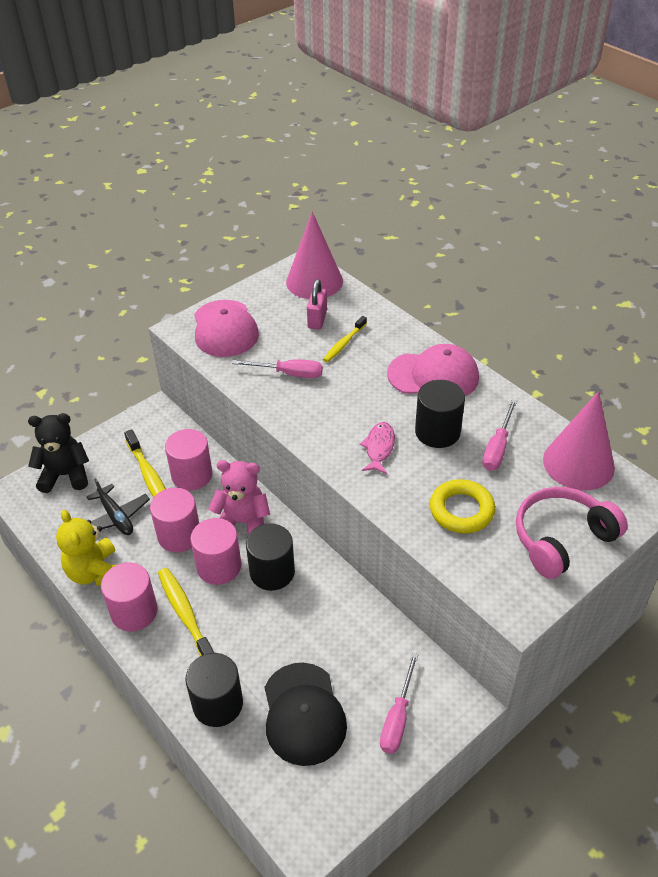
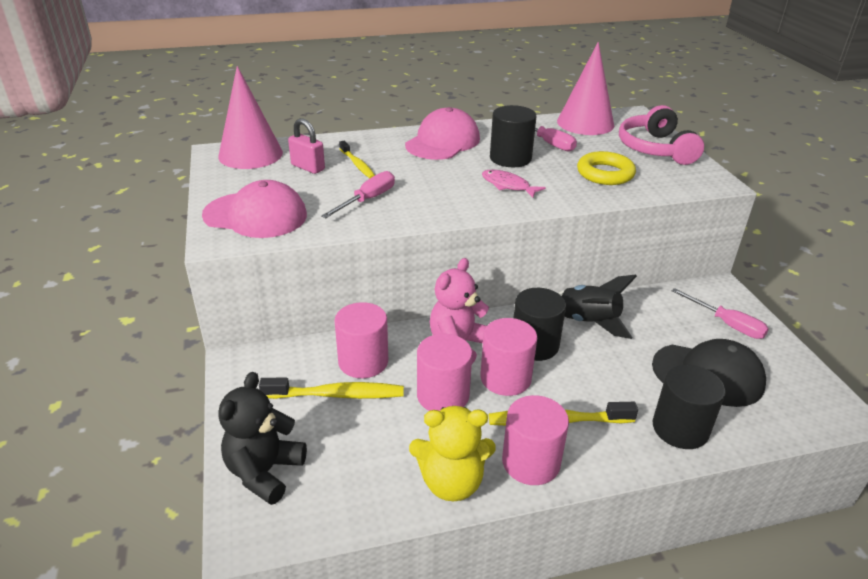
camera: 65 degrees left, 10 degrees down
(116, 517) = (376, 440): black plane -> none
(328, 601) = (588, 322): none -> black rocket

